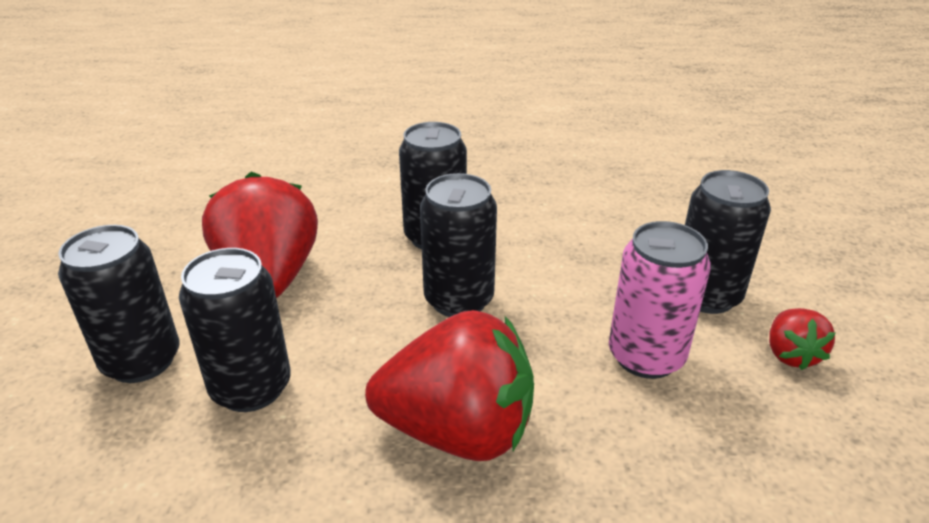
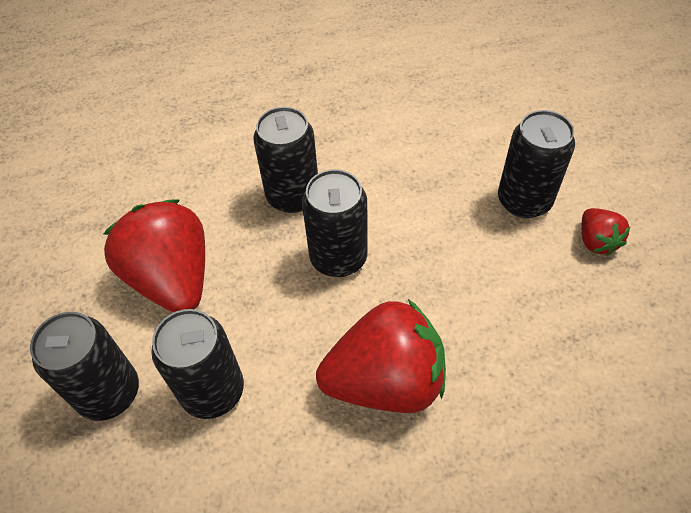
camera: 15 degrees left, 20 degrees up
(646, 356) = (496, 273): pink can -> none

